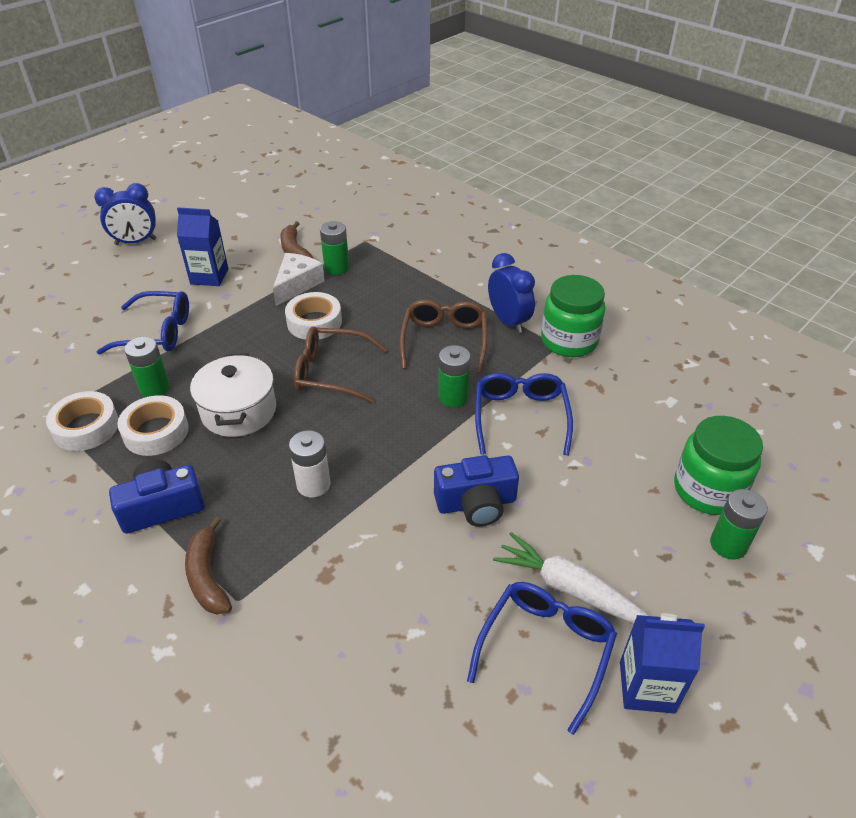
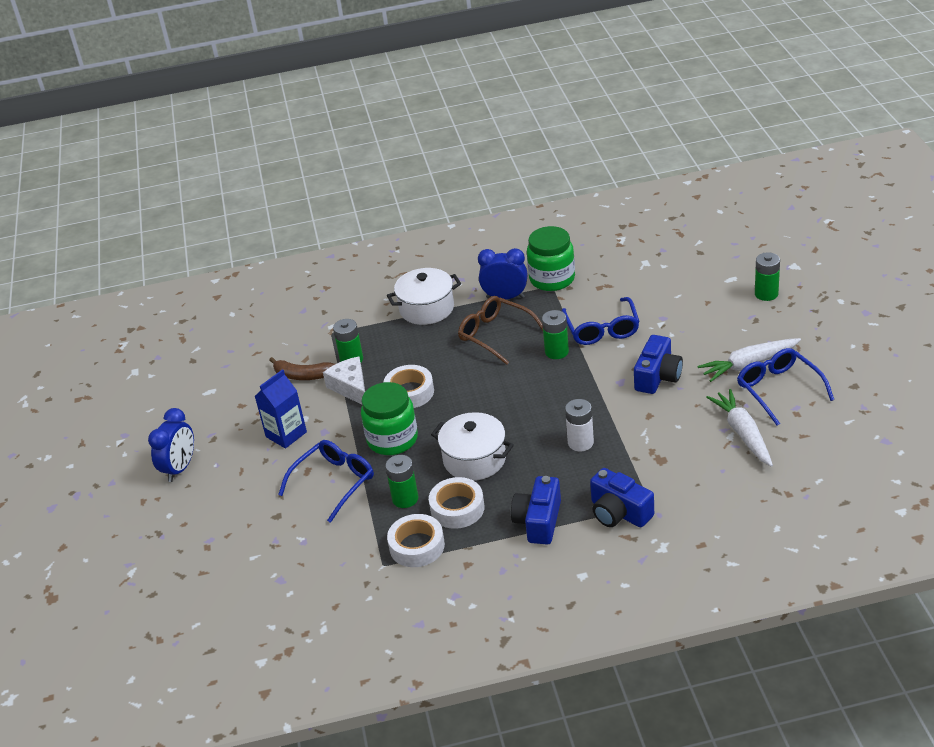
camera: 50 degrees left, 5 degrees down
(208, 576) = (619, 512): brown banana -> blue camera
(331, 372) = (476, 401): brown glasses -> none
(428, 646) = (743, 433): none -> white carrot
(446, 279) = (427, 308): none -> white pot
(520, 416) = (602, 329): blue glasses -> blue glasses turned 135 degrees counterclockwise
(646, 687) = (826, 364): blue carton -> none
(708, 490) = (724, 282): green jar -> green jar (392, 439)

